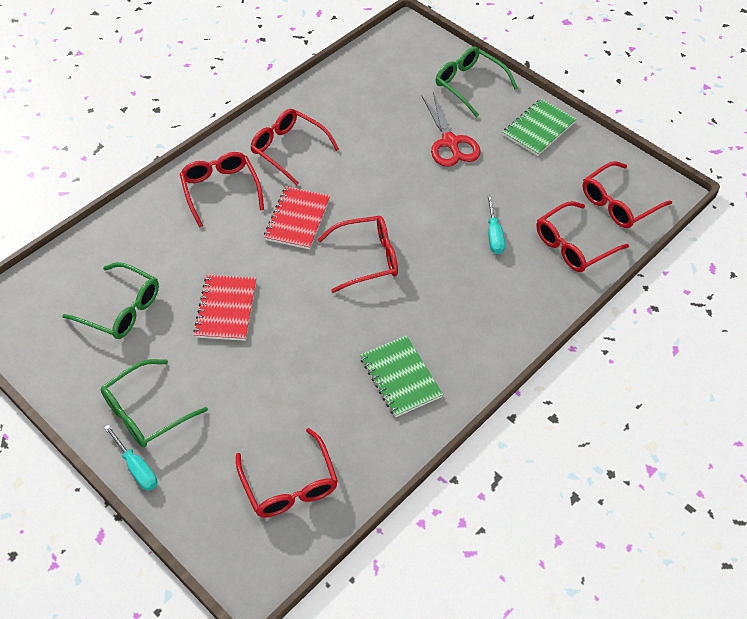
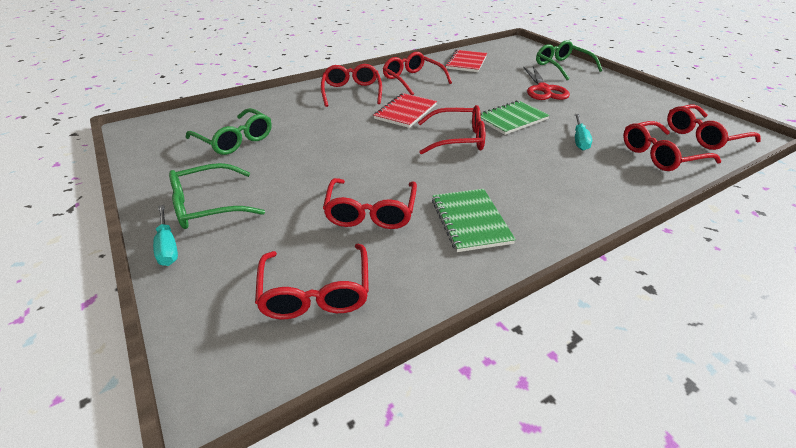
camera: 15 degrees right, 15 degrees down
(226, 309) = (321, 151): red notebook -> red notebook (466, 62)
(307, 386) = (371, 212): none -> red glasses
(538, 129) = (621, 90): green notebook -> green notebook (511, 119)

